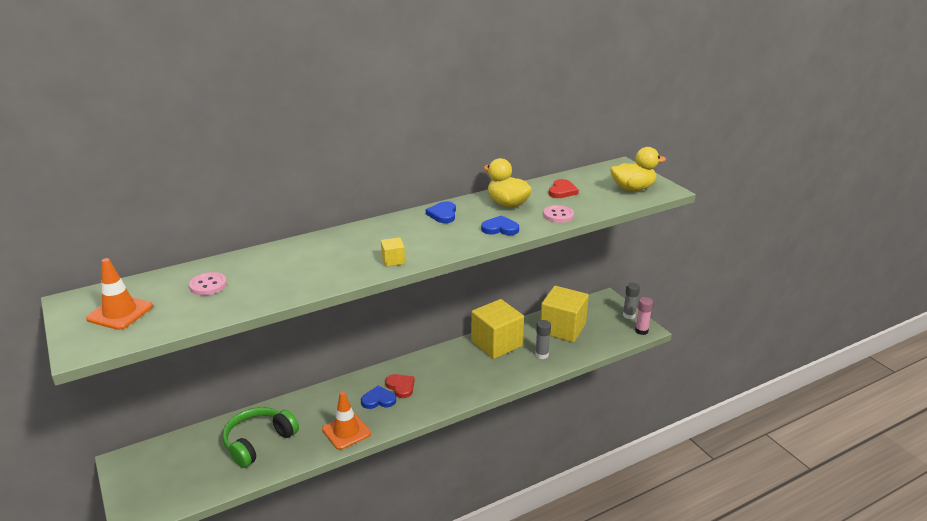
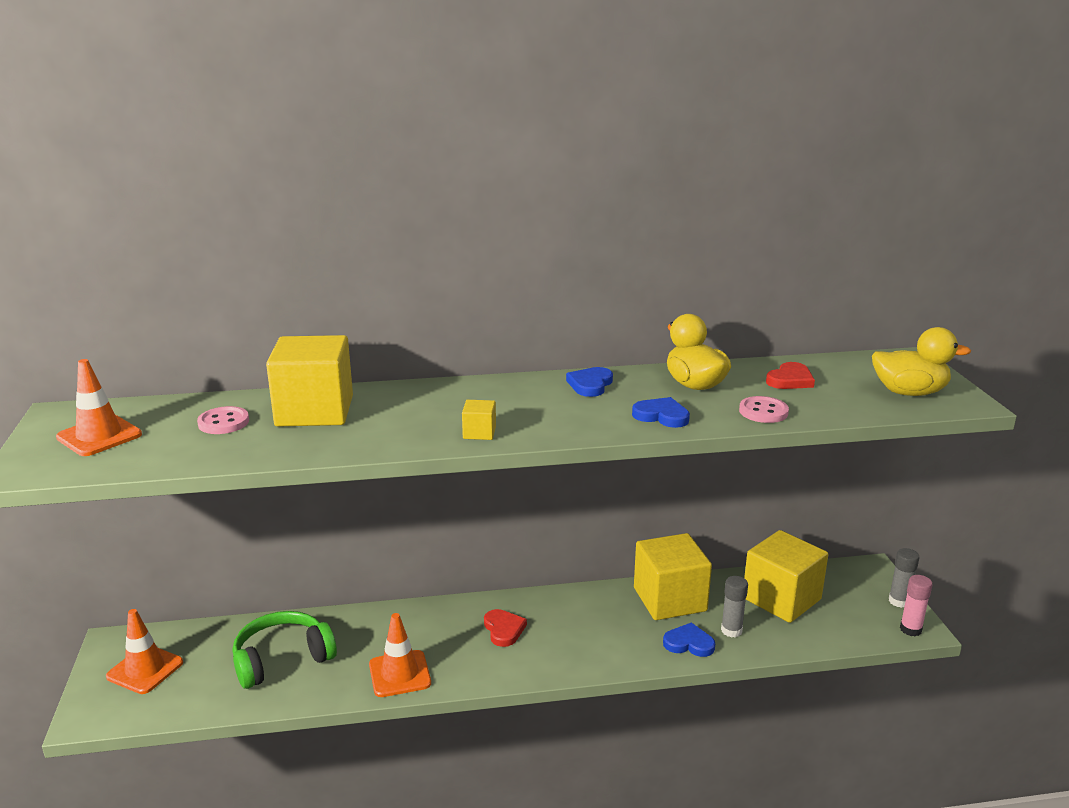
camera: 20 degrees right, 5 degrees down
(159, 474) = (145, 669): none -> orange traffic cone
(269, 265) = (314, 411): none -> yellow cube
(378, 400) = (464, 641): blue heart -> blue heart (689, 643)

